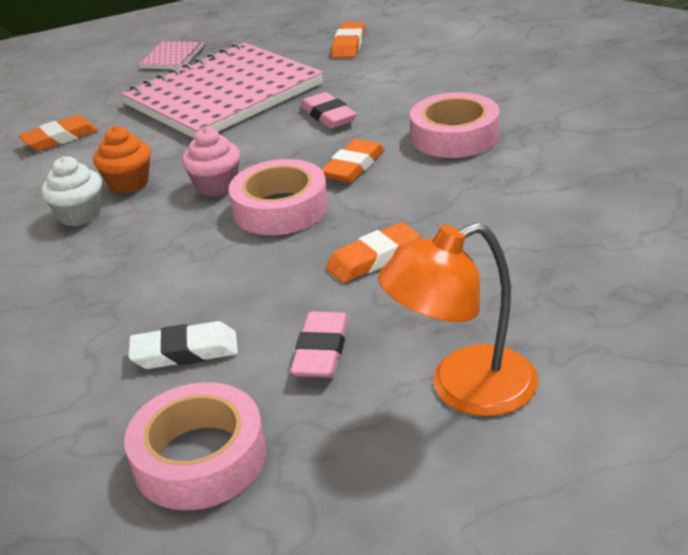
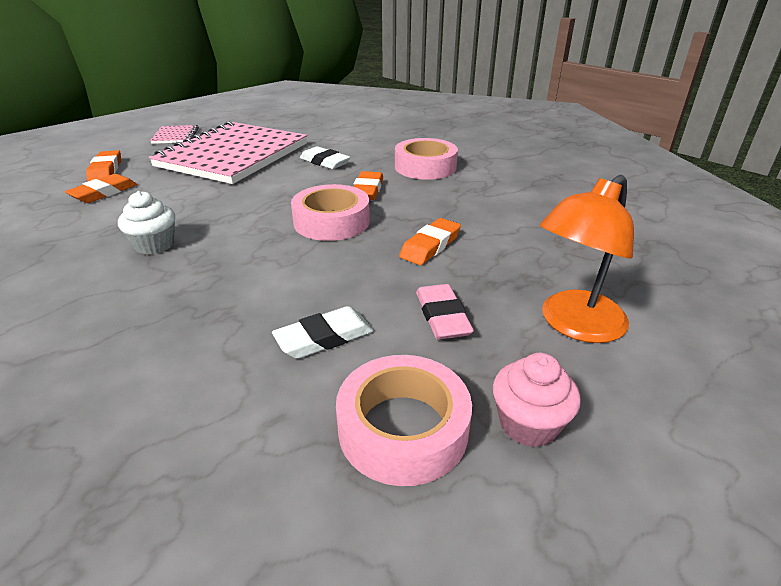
camera: 25 degrees left, 0 degrees up
(129, 183) = (188, 218): orange cupcake -> none
(216, 186) = (267, 212): pink cupcake -> pink cupcake (528, 424)
(328, 116) = (325, 162): pink eraser -> white eraser
(348, 45) = (308, 122): orange eraser -> orange eraser (105, 170)

